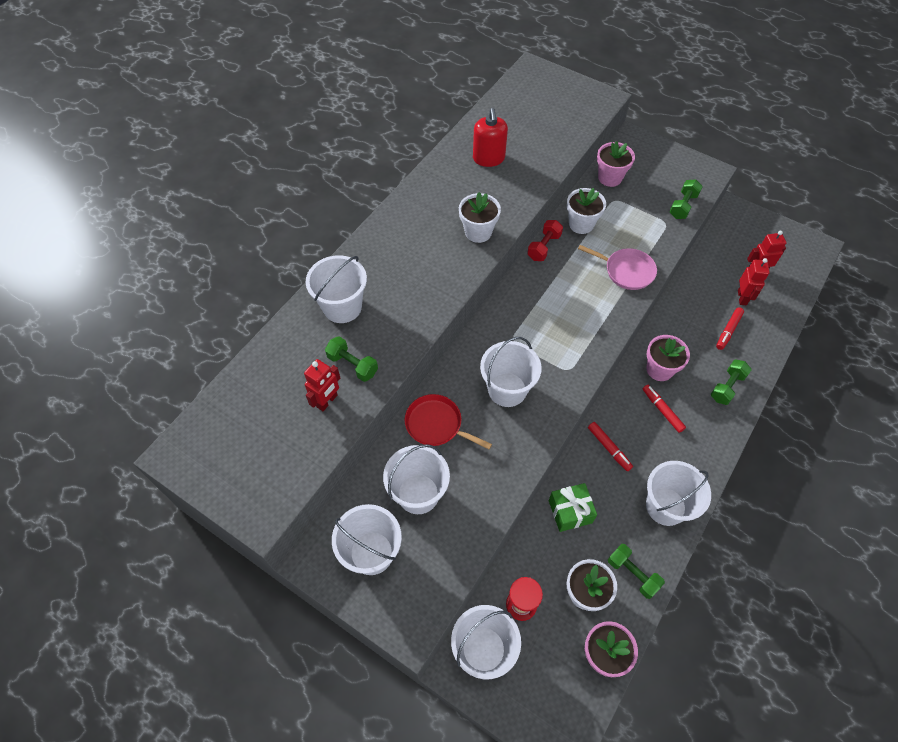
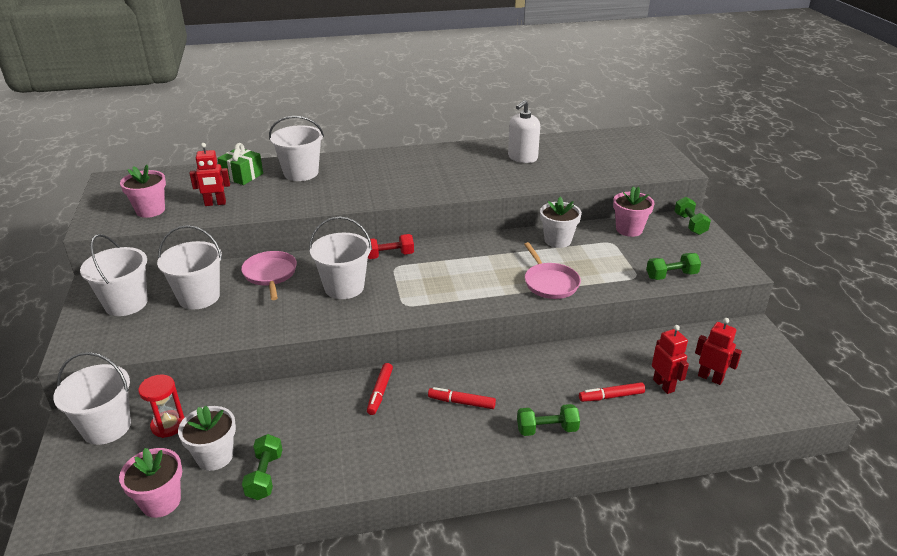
camera: 45 degrees right, 25 degrees down
(352, 365) = (258, 198): green dumbbell -> green dumbbell (690, 224)
(436, 424) = (270, 274): red pan -> pink pan
(478, 232) = (447, 185): white flower pot -> none
(488, 158) = (522, 158): red soap dispenser -> white soap dispenser
(544, 247) = (505, 236): red dumbbell -> red dumbbell (389, 255)
(570, 511) = (289, 404): green gift -> green gift (242, 176)
(659, 369) = (503, 378): pink flower pot -> pink flower pot (150, 210)
(662, 410) = (462, 402): red marker -> red marker turned 90 degrees counterclockwise
(665, 506) = (361, 459): white bucket -> none
(742, 297) = (663, 385): red robot -> red robot turned 75 degrees counterclockwise

